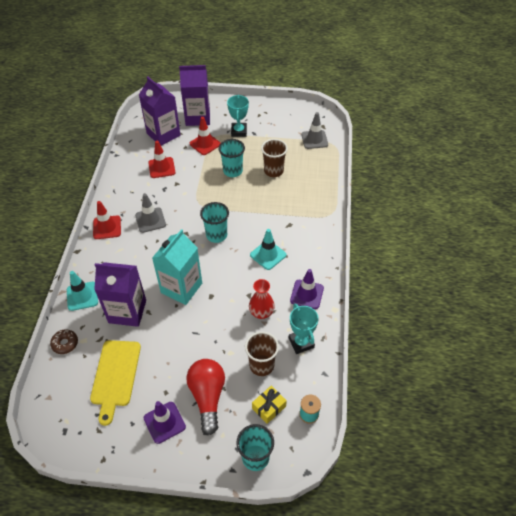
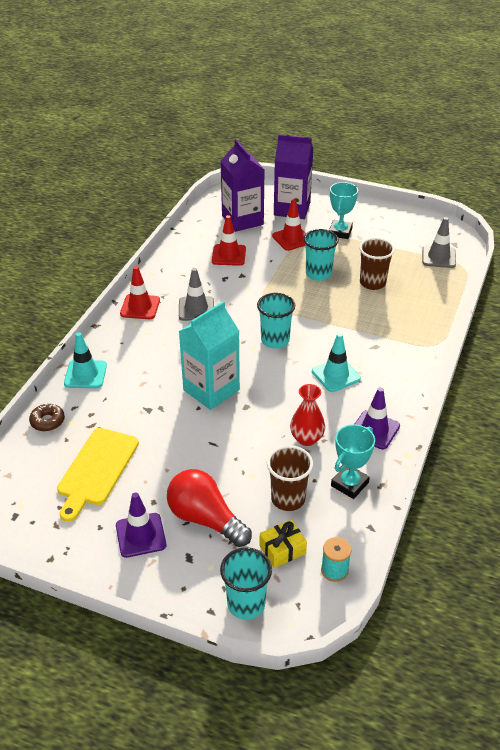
camera: 15 degrees right, 10 degrees down
(127, 311) = (135, 402): purple carton -> none
(208, 397) = (205, 519): red light bulb -> red light bulb turned 60 degrees counterclockwise
(301, 342) = (349, 484): turquoise trophy -> turquoise trophy turned 45 degrees clockwise

